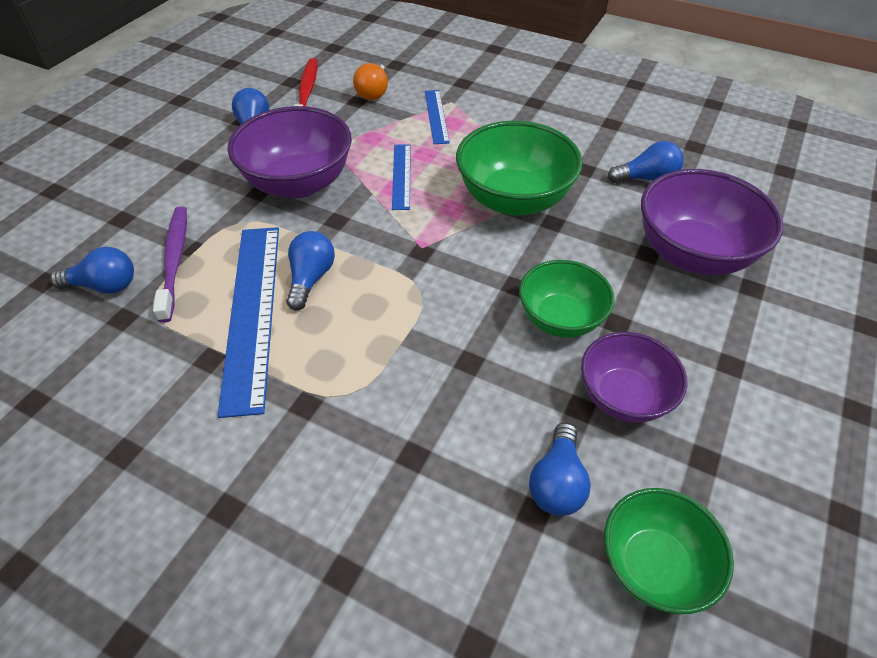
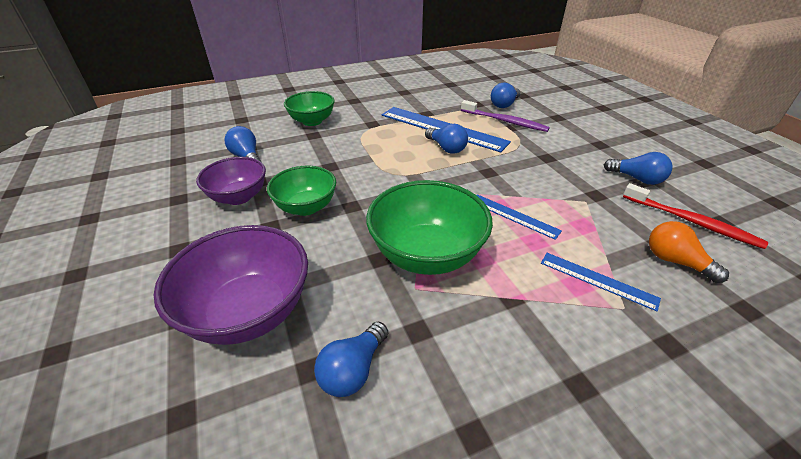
camera: 130 degrees right, 10 degrees down
(298, 183) = (544, 173): purple bowl -> none
(653, 565) = (187, 159): green bowl -> green bowl (312, 121)

